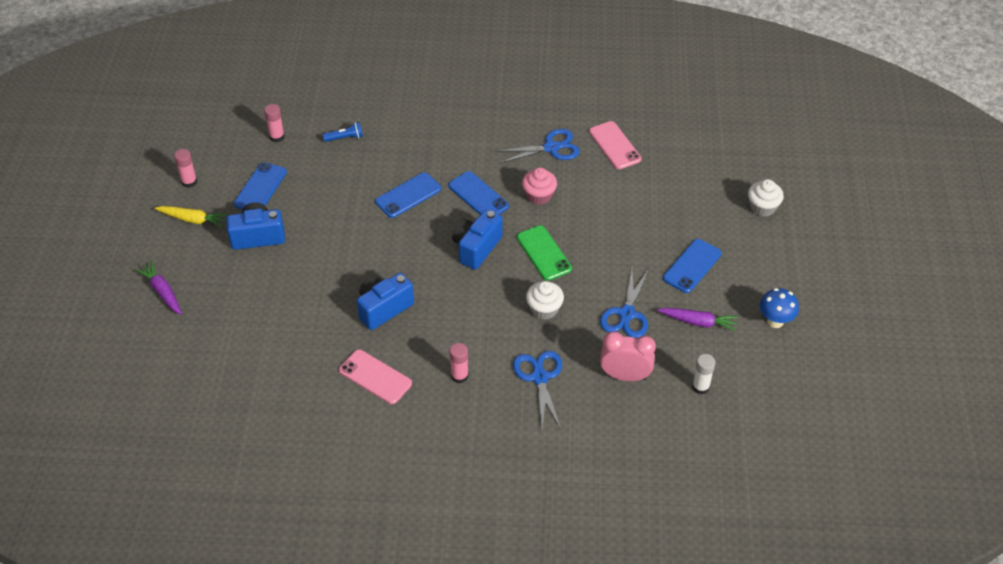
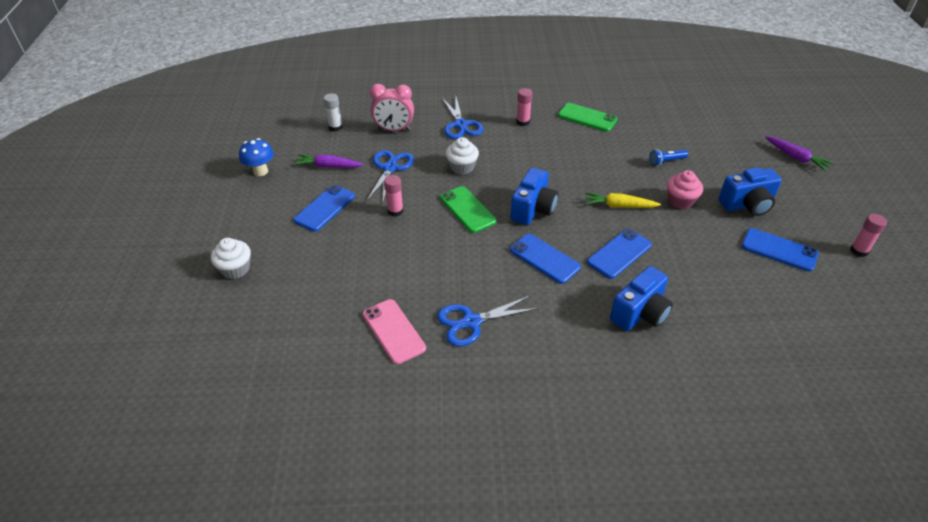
camera: 175 degrees right, 5 degrees down
(193, 219) = (821, 215): yellow carrot -> yellow carrot (619, 206)
(260, 188) = (779, 250): blue phone -> blue phone turned 75 degrees counterclockwise
(277, 137) = (805, 311): pink glue stick -> pink glue stick (395, 211)
(345, 138) = (723, 316): blue flashlight -> blue flashlight (666, 161)
(375, 377) = (587, 117): pink phone -> green phone
(383, 308) = (600, 158): blue camera -> blue camera (640, 313)
(539, 195) = (479, 264): pink cupcake -> pink cupcake (680, 201)

